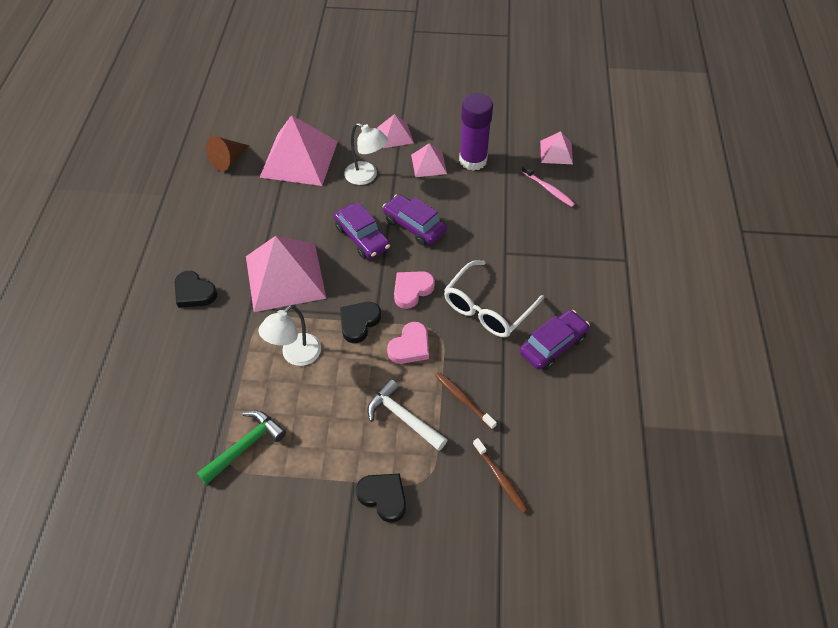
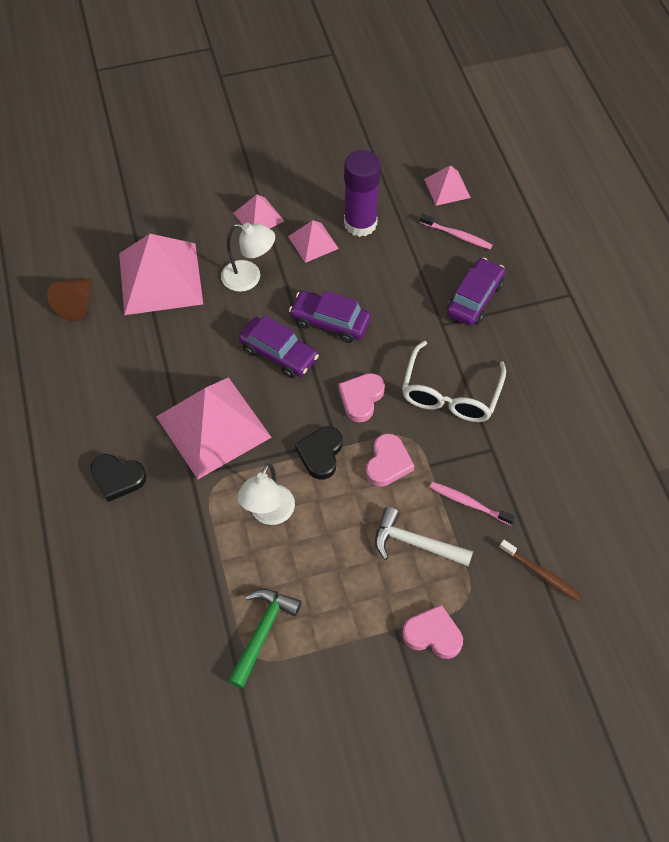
camera: 20 degrees left, 5 degrees up
(383, 497) = (433, 634): black heart -> pink heart
(463, 400) = (469, 503): brown toothbrush -> pink toothbrush
(553, 345) = (534, 413): purple car -> purple car (474, 298)

